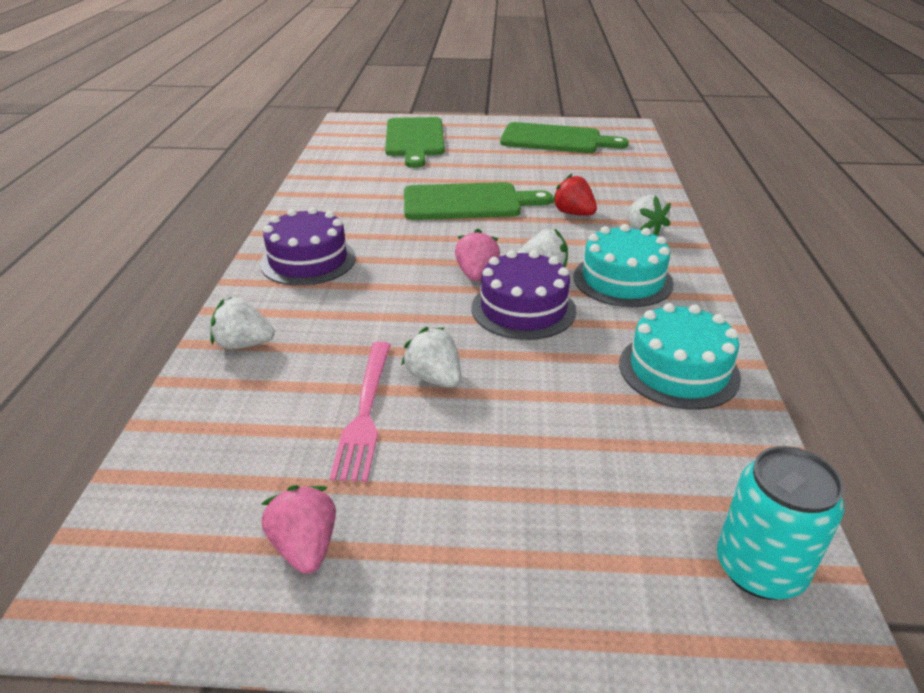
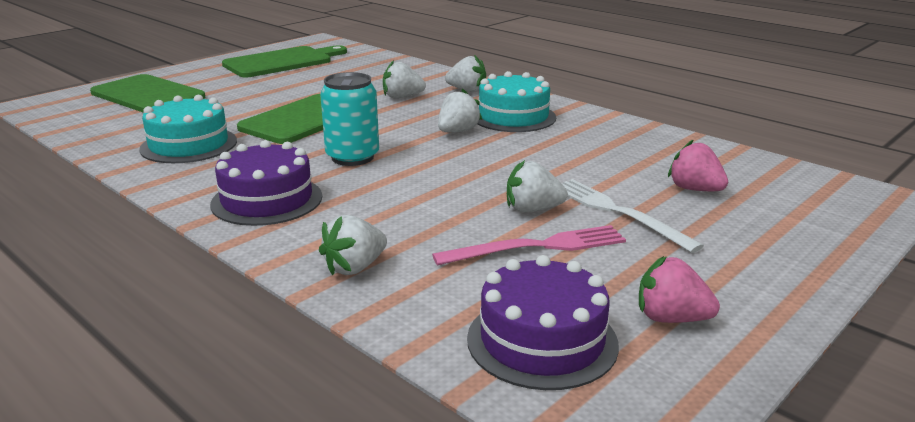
camera: 50 degrees left, 10 degrees down
(365, 412) = (537, 247): pink fork -> pink fork turned 60 degrees counterclockwise
(476, 274) = (421, 151): pink strawberry -> pink strawberry (694, 189)
(489, 428) = (617, 212): none -> white fork
(523, 309) = (495, 154): purple cake -> purple cake (542, 341)
(573, 213) = (402, 97): red strawberry -> white strawberry
(678, 370) = (634, 141): turquoise cake -> turquoise cake (189, 145)
(759, 569) = (824, 191): turquoise can -> turquoise can (352, 157)

